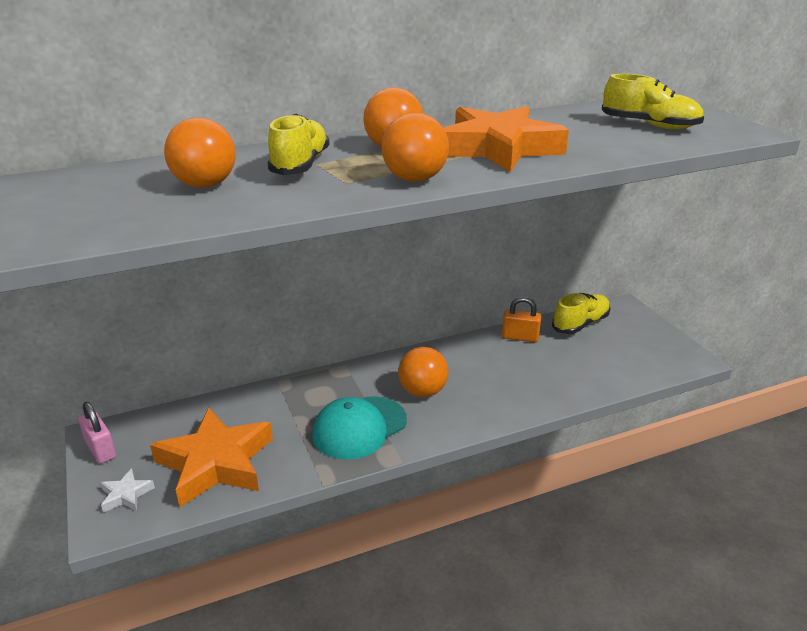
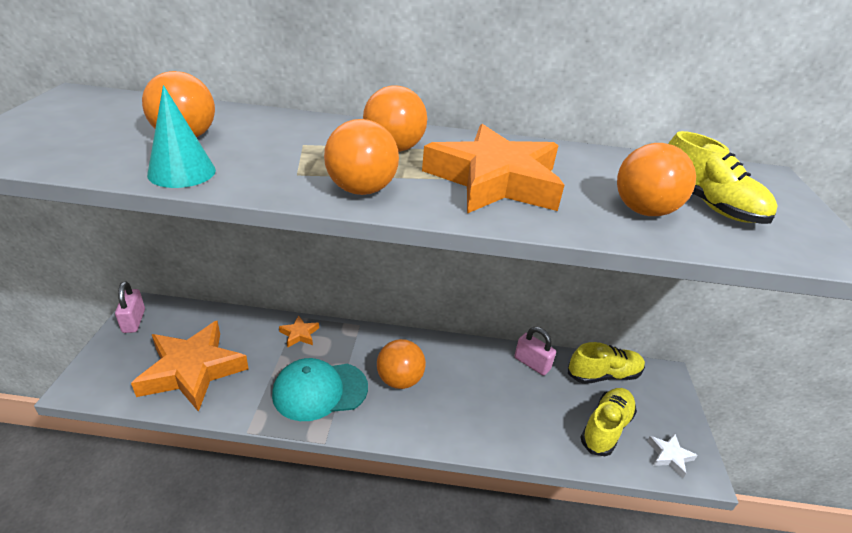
camera: 25 degrees right, 5 degrees up
(126, 495) = (114, 367): white star -> white star (669, 456)
(251, 207) = (182, 172): none -> turquoise cone
(294, 393) = (299, 334): none -> orange star
(300, 165) = (287, 141): yellow shoe -> yellow shoe (606, 428)
(520, 337) = (532, 363): orange padlock -> pink padlock
(617, 139) = (643, 211): none -> orange ball

